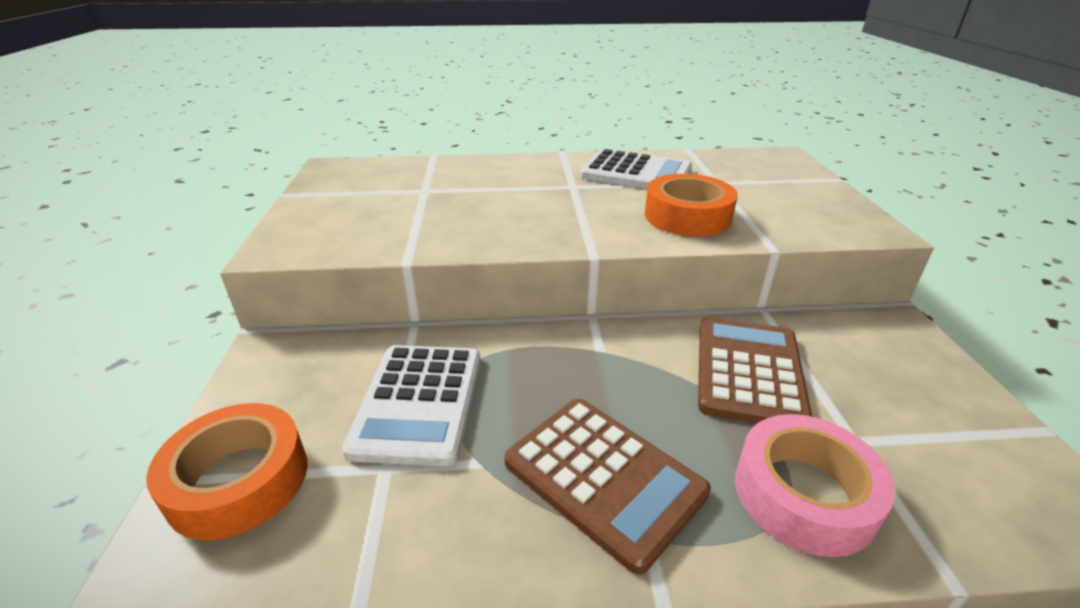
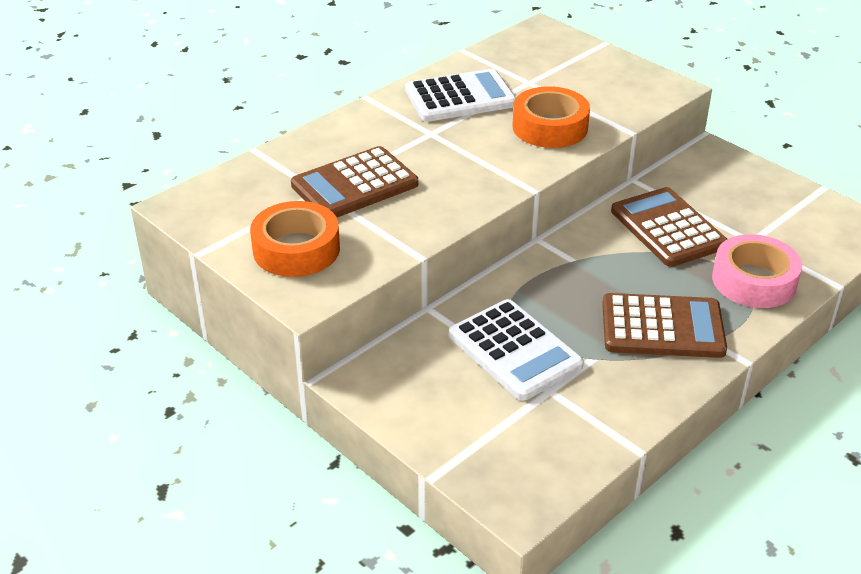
camera: 40 degrees left, 5 degrees up
(238, 480) = (482, 445): orange tape -> orange tape (296, 249)
(455, 196) = (354, 185): none -> brown calculator

